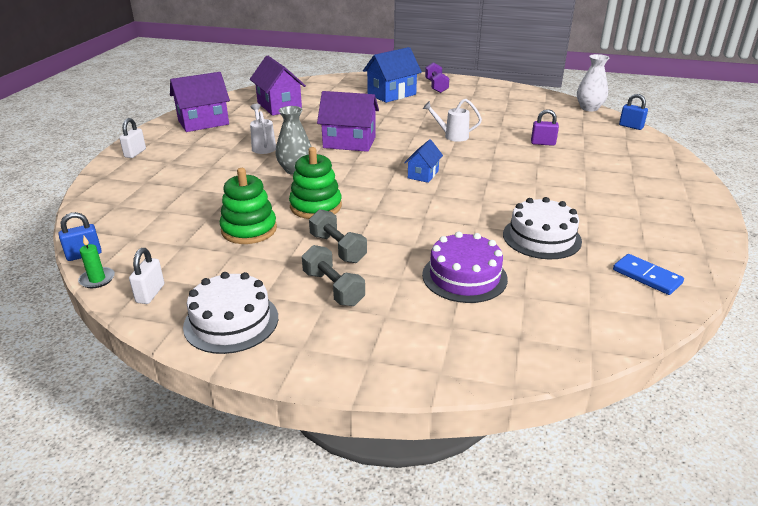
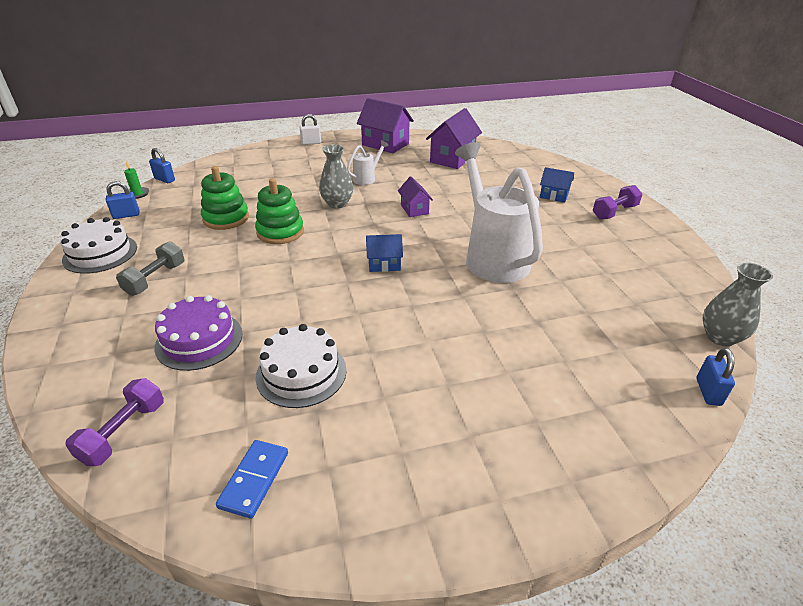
camera: 60 degrees right, 5 degrees up
(150, 293) = (126, 215): white padlock -> blue padlock
(338, 248) = (217, 262): grey dumbbell -> none
(349, 142) = (414, 209): purple house -> purple house, size x0.56
(391, 94) = (554, 196): blue house -> blue house, size x0.56
(452, 136) = (492, 256): white watering can -> white watering can, size x2.26
(543, 143) = (546, 322): purple padlock -> none
(570, 330) = (124, 432): none -> purple dumbbell
(589, 108) = (720, 337): white vase -> grey vase

